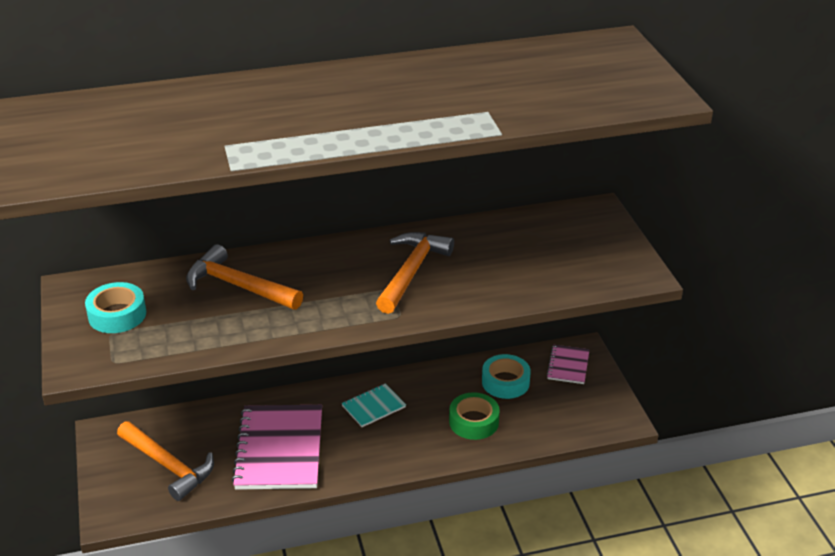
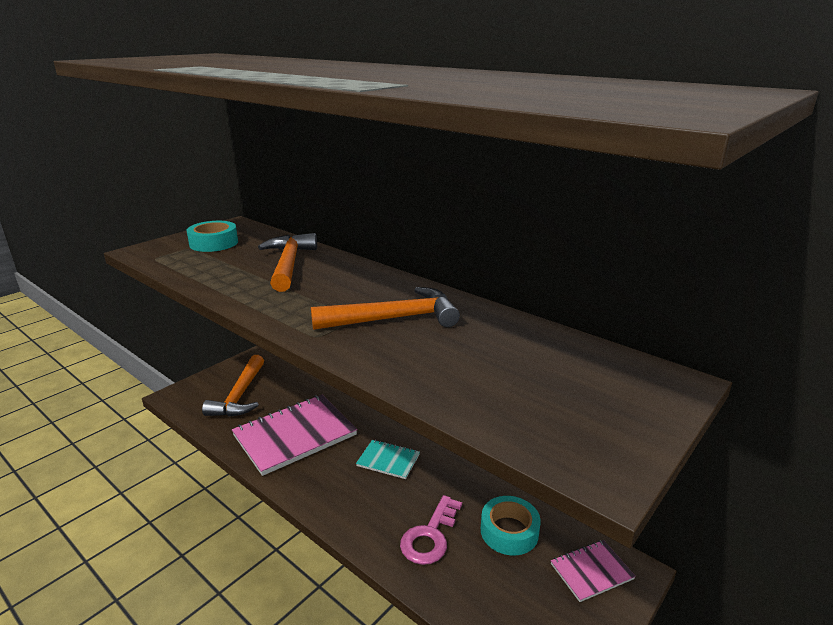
camera: 55 degrees right, 10 degrees down
(474, 422) = (430, 536): green tape -> pink key

